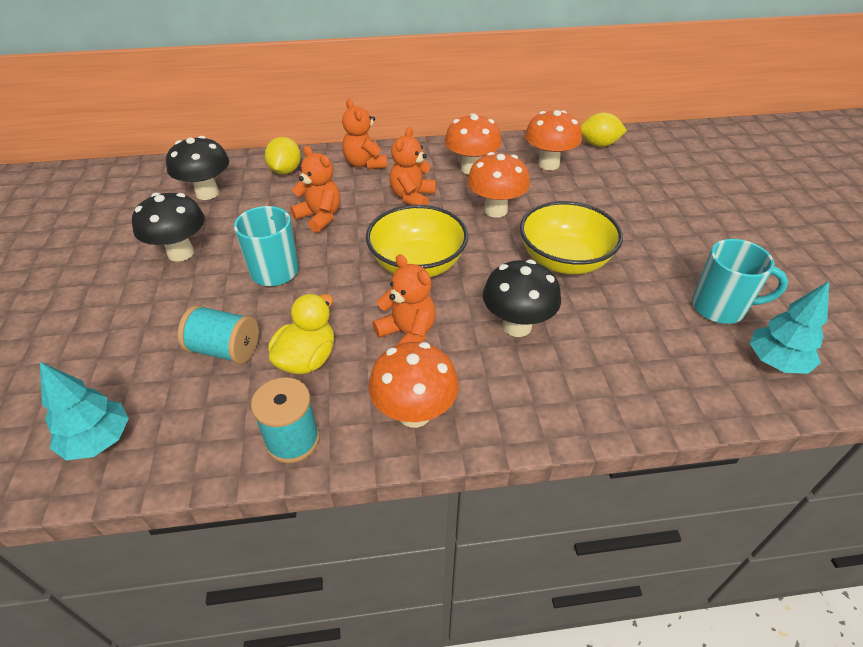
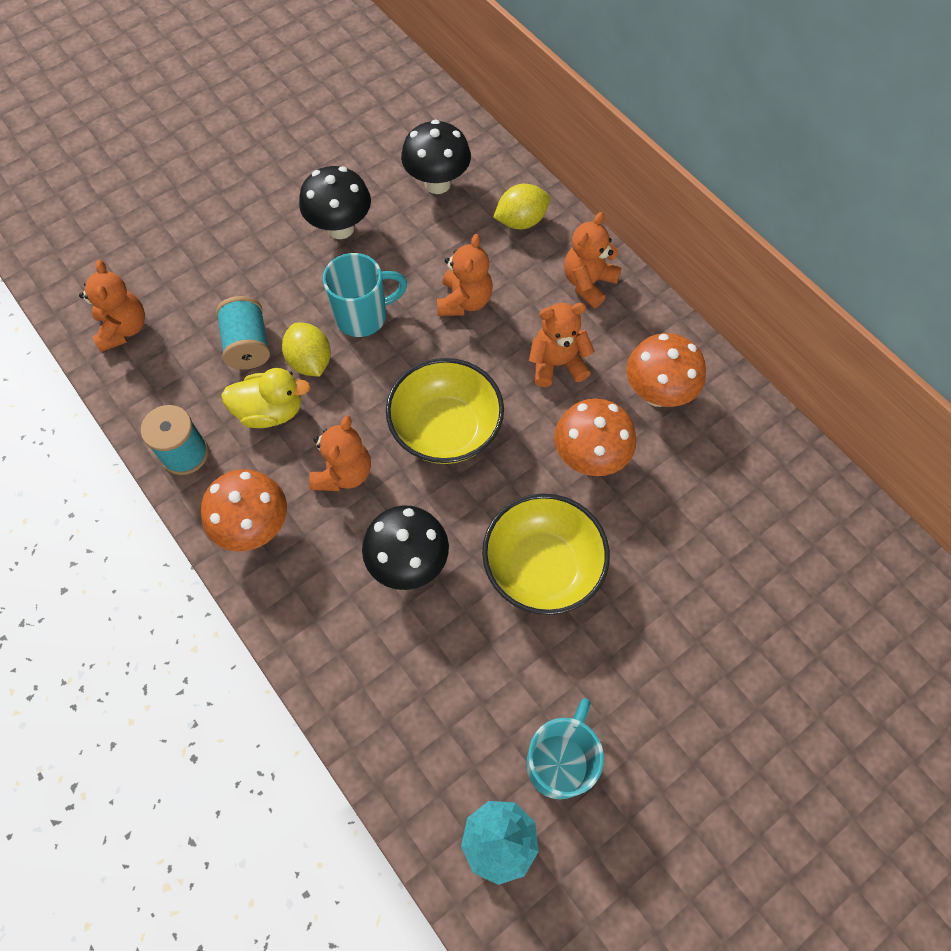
camera: 60 degrees right, 20 degrees up
(98, 440) = (123, 329): turquoise tree -> orange teddy bear
(548, 164) = (732, 473): orange mushroom -> none
(598, 144) = (830, 514): yellow lemon -> yellow lemon (310, 361)
(720, 308) = (559, 762): turquoise mug -> turquoise mug turned 135 degrees counterclockwise

